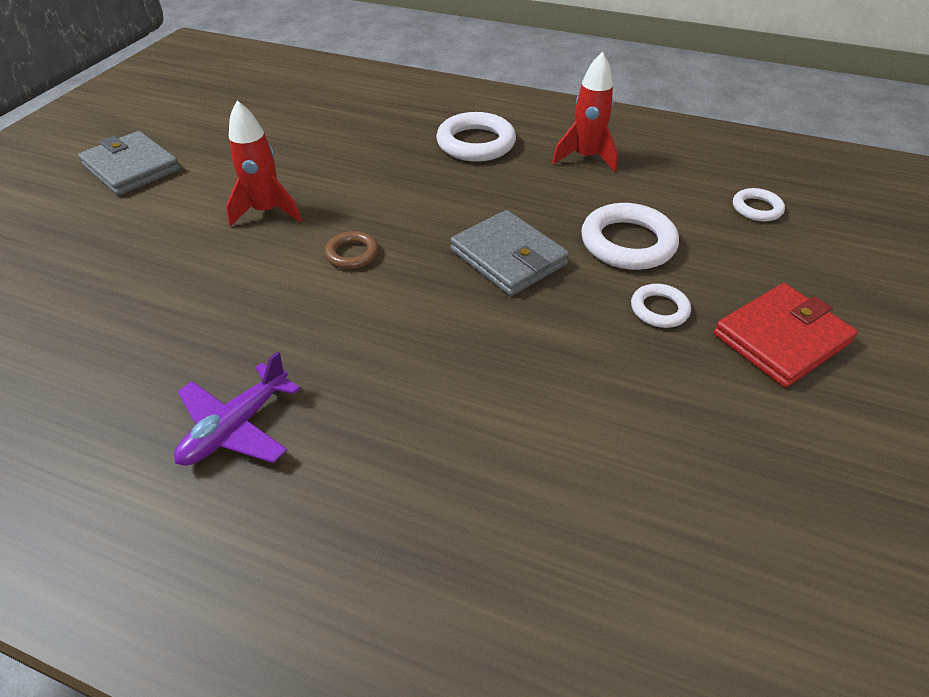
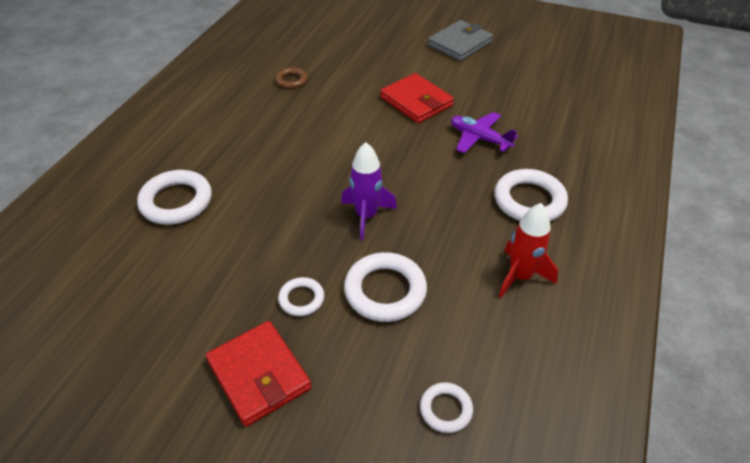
camera: 90 degrees right, 0 degrees up
(236, 427) = (236, 115): purple plane -> purple plane (479, 138)
(267, 211) = (416, 101): red rocket -> red wallet
(352, 254) = (371, 141): brown ring -> brown ring (291, 80)
(487, 484) = (176, 201): none -> white ring
(508, 257) = (366, 216): grey wallet -> purple rocket

